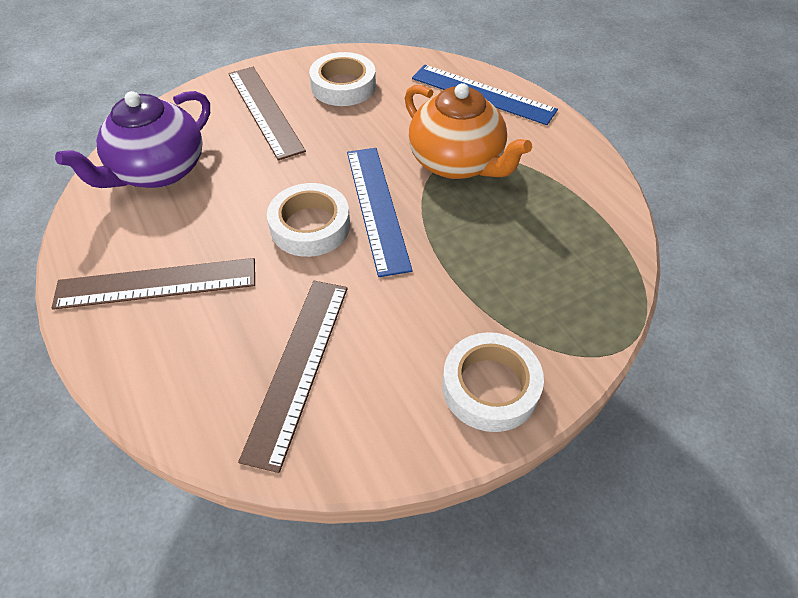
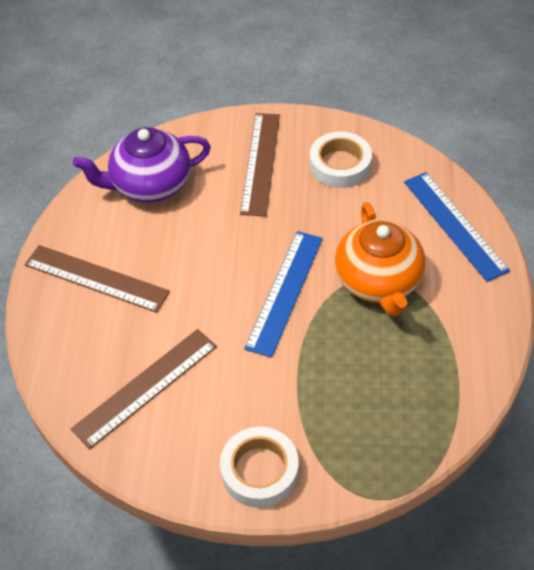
camera: 35 degrees right, 0 degrees up
(310, 226) = (225, 283): white tape -> none

